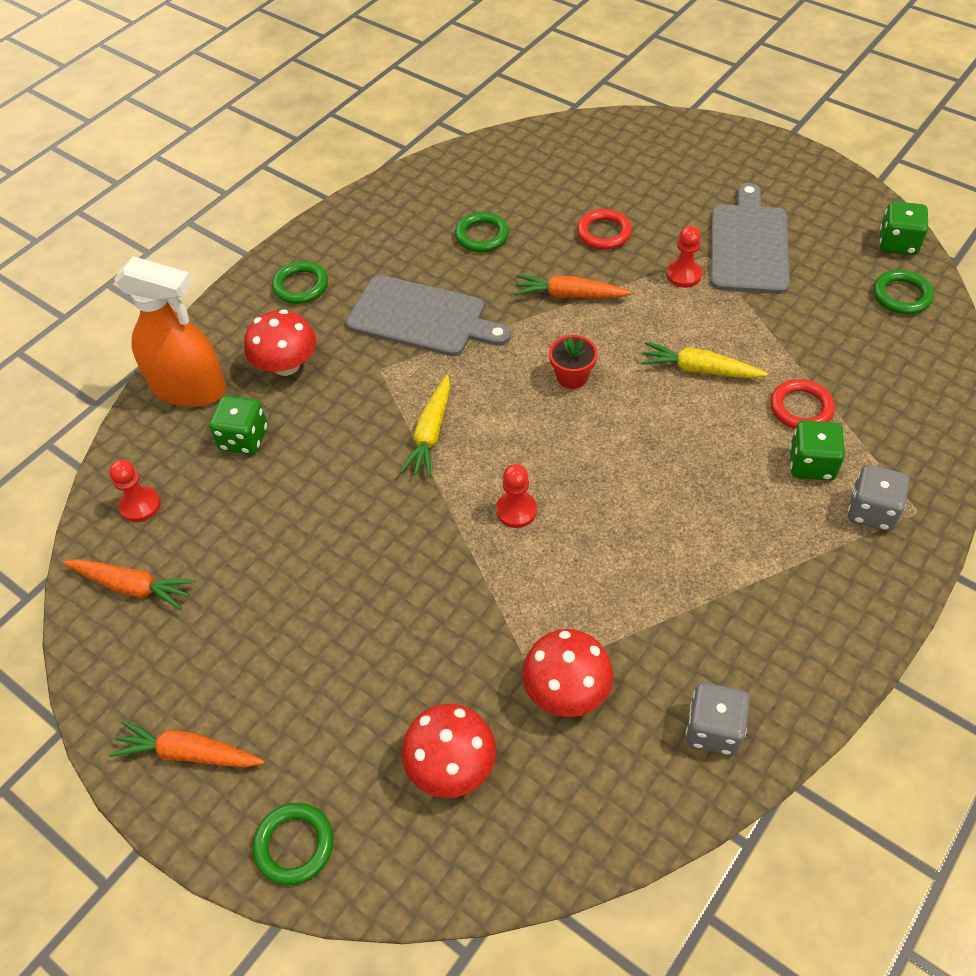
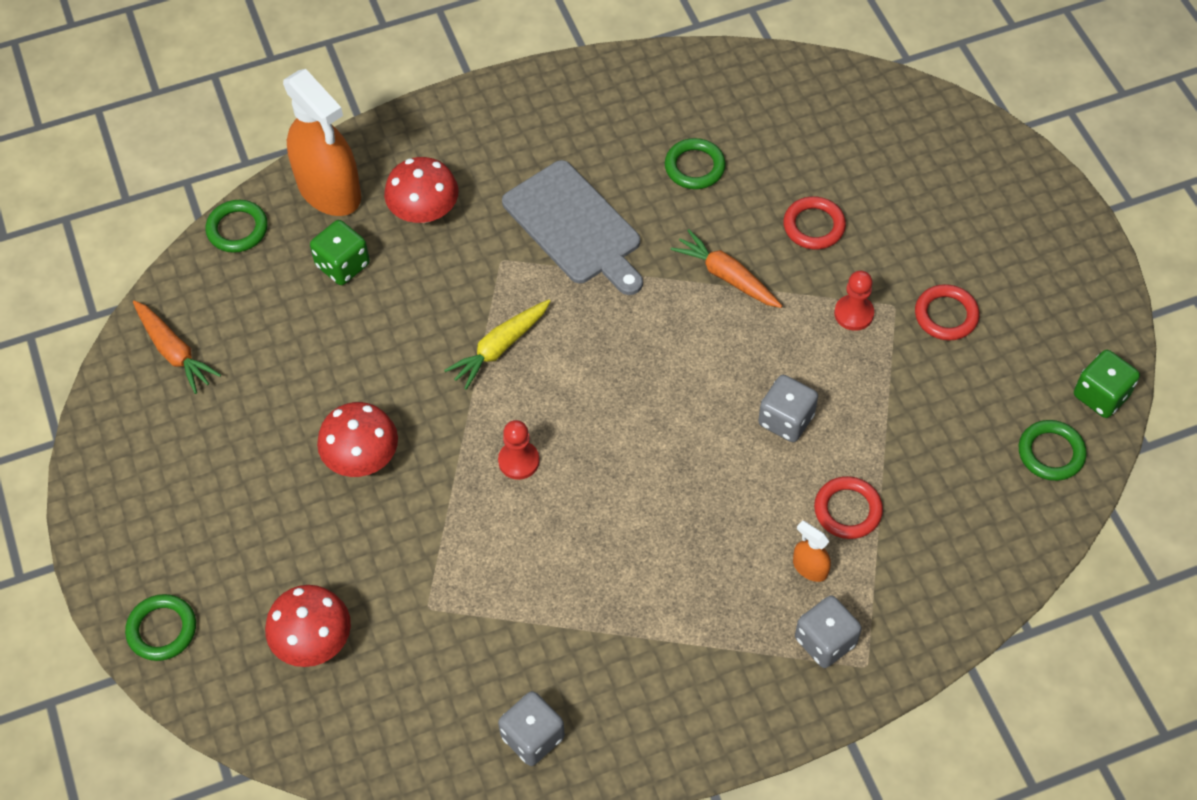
camera: 30 degrees right, 5 degrees up
(140, 505) = (223, 282): red pawn -> none
(189, 753) = (133, 514): orange carrot -> none
(301, 286) = (491, 134): green ring -> green ring (237, 229)
(566, 690) = (443, 636): red mushroom -> red mushroom (362, 457)
(572, 377) = (664, 362): red flower pot -> none
(699, 370) = (786, 420): yellow carrot -> grey dice
(748, 245) = (946, 315): grey cutting board -> red ring
(811, 464) = (810, 568): green dice -> orange spray bottle

